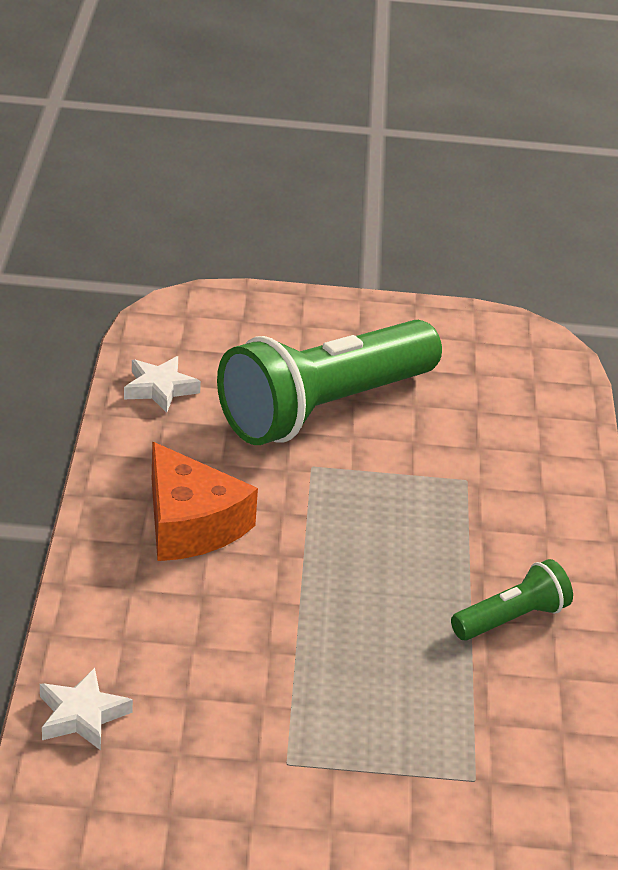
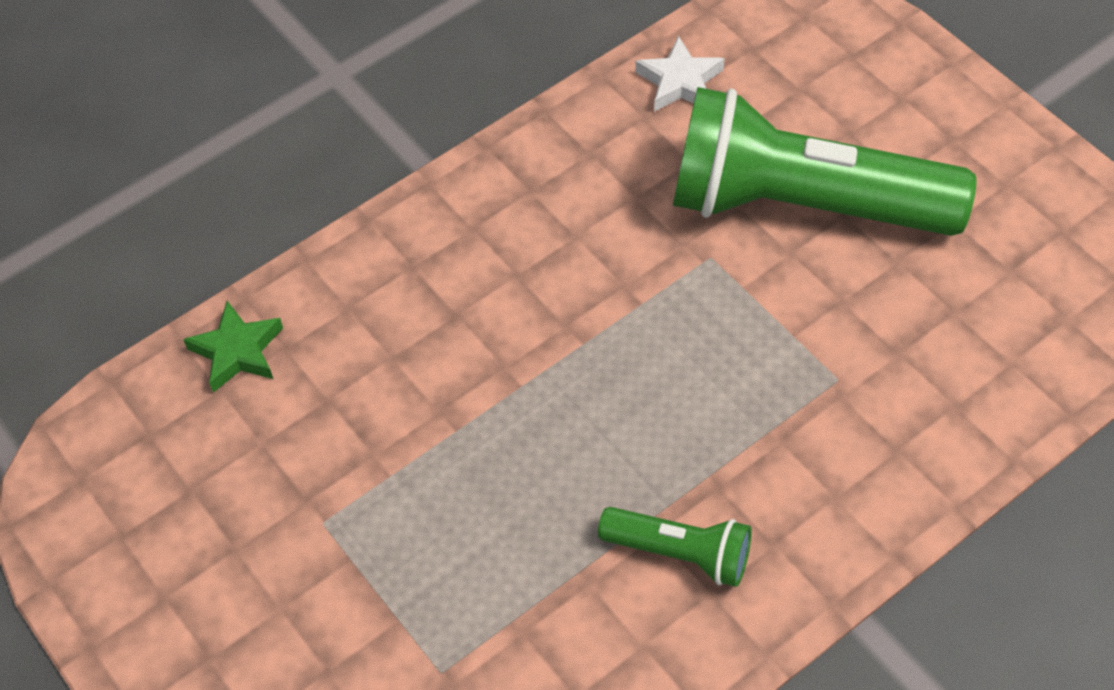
camera: 55 degrees right, 20 degrees up
(82, 715) = (237, 351): white star -> green star
(190, 524) = (532, 240): orange cheese -> none

